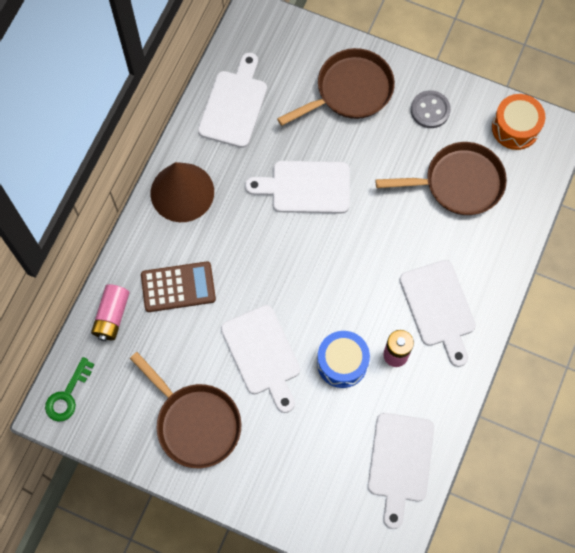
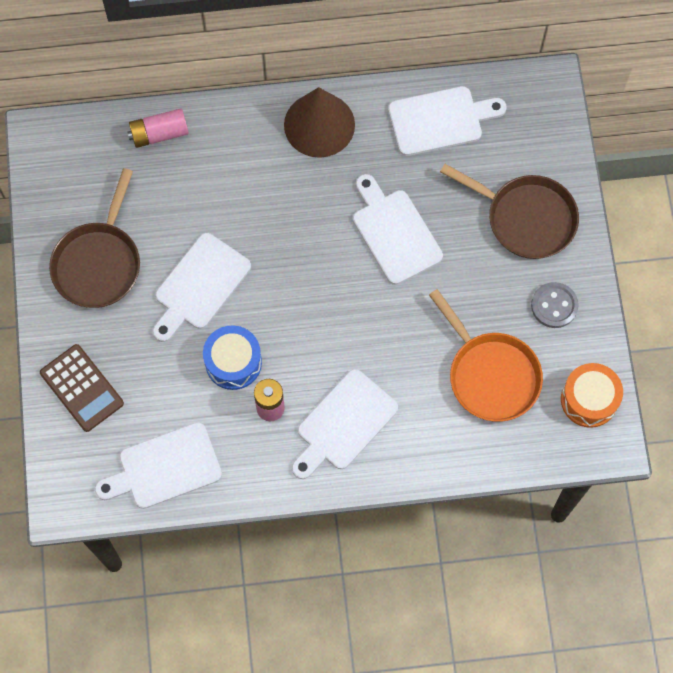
camera: 60 degrees right, 0 degrees up
(67, 395) = (63, 139): green key -> none
(178, 287) = (222, 174): brown calculator -> brown calculator (82, 388)
(458, 183) = (490, 374): brown pan -> orange pan

